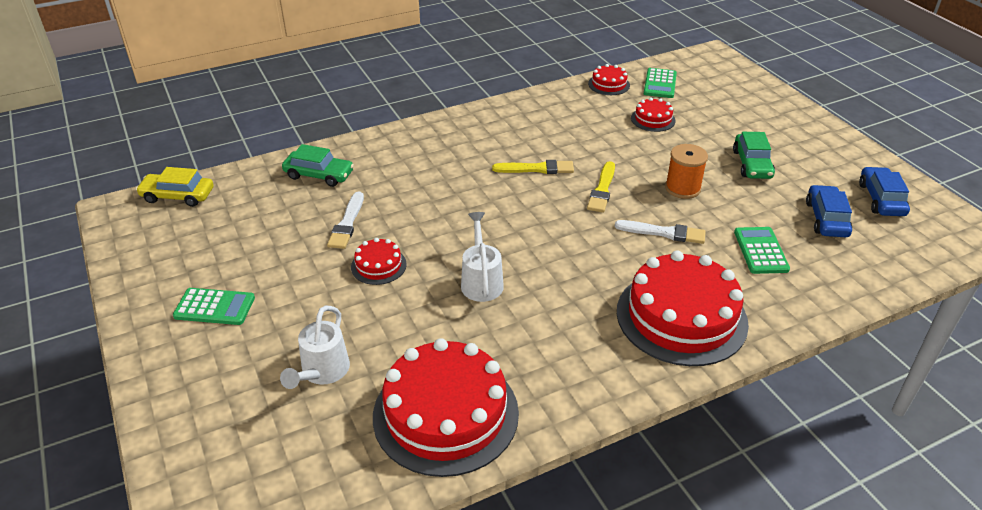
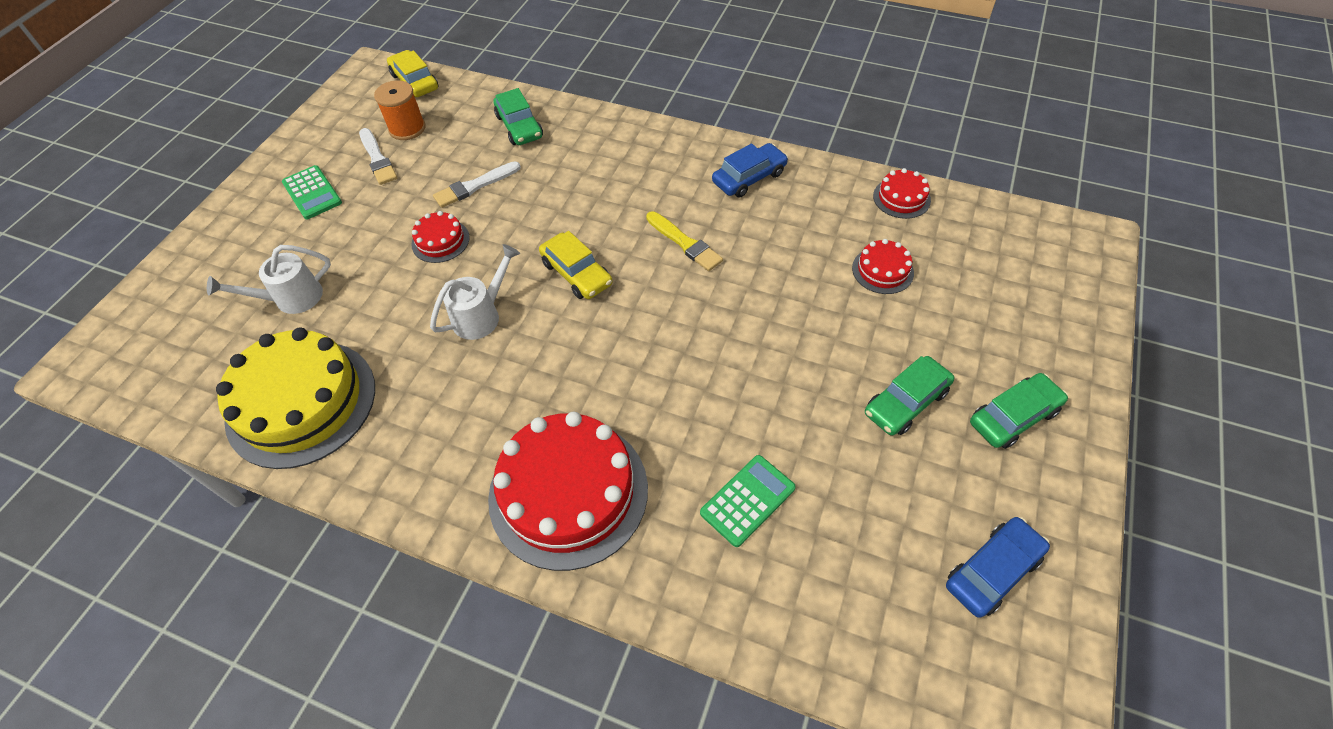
camera: 50 degrees right, 15 degrees up
(445, 414) = (301, 402): red cake -> yellow cake
(501, 222) = (576, 273): none -> yellow car
(602, 189) = (707, 309): yellow brush -> none
(660, 84) = (961, 234): green calculator -> none
(663, 233) = (689, 398): white brush -> white brush (377, 159)
(682, 188) = (784, 369): orange spool -> orange spool (407, 128)
(796, 140) = (1013, 416): none -> green car
(826, 219) = (880, 532): blue car -> blue car (749, 178)

